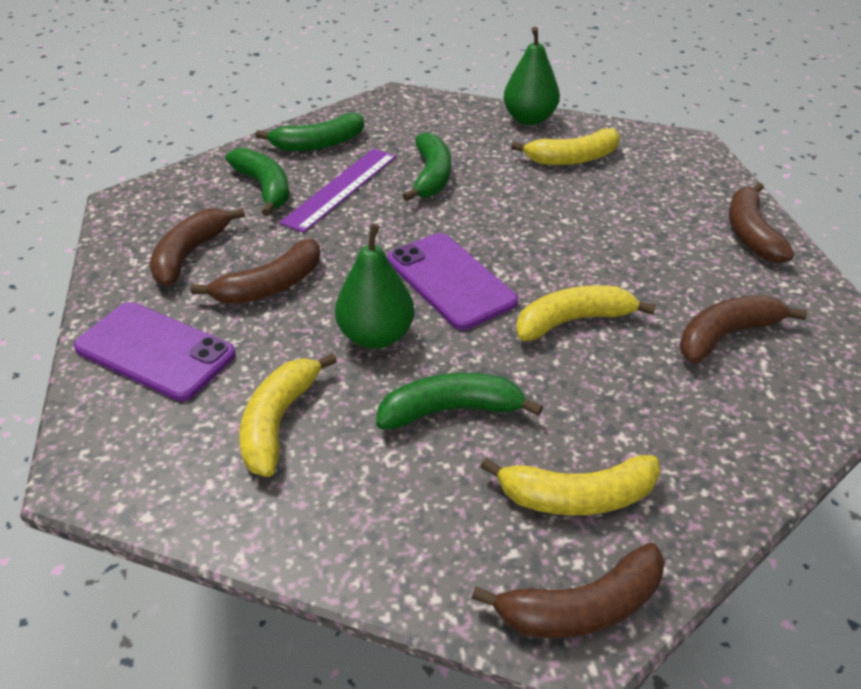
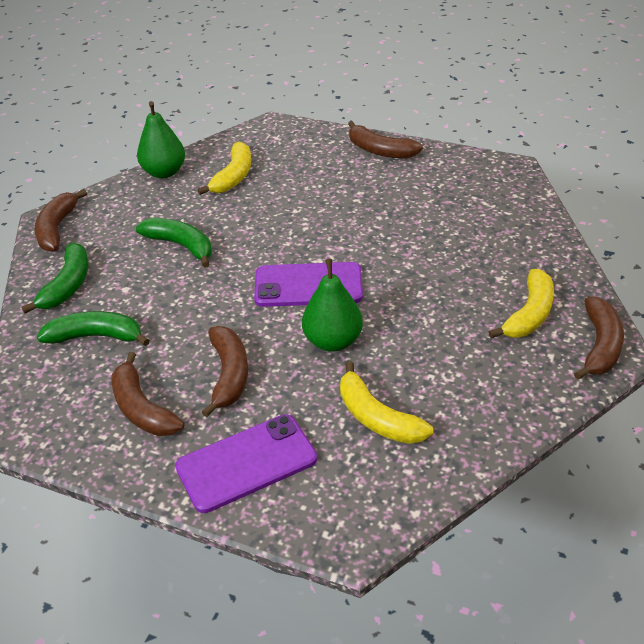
camera: 55 degrees left, 0 degrees up
(340, 188) = (145, 296): purple ruler -> none
(451, 410) = (428, 335): green banana -> none
(573, 321) = (393, 252): yellow banana -> none
(726, 335) = (454, 204): brown banana -> brown banana (57, 228)

